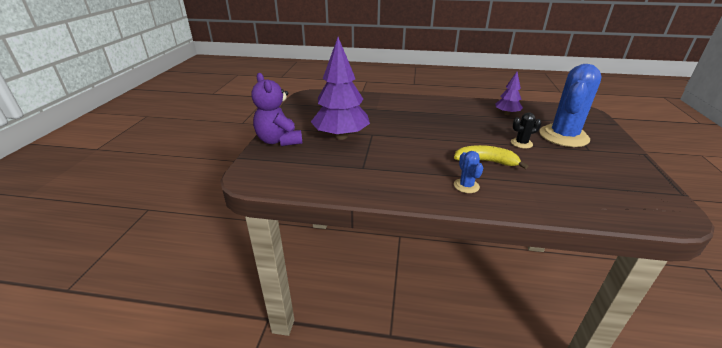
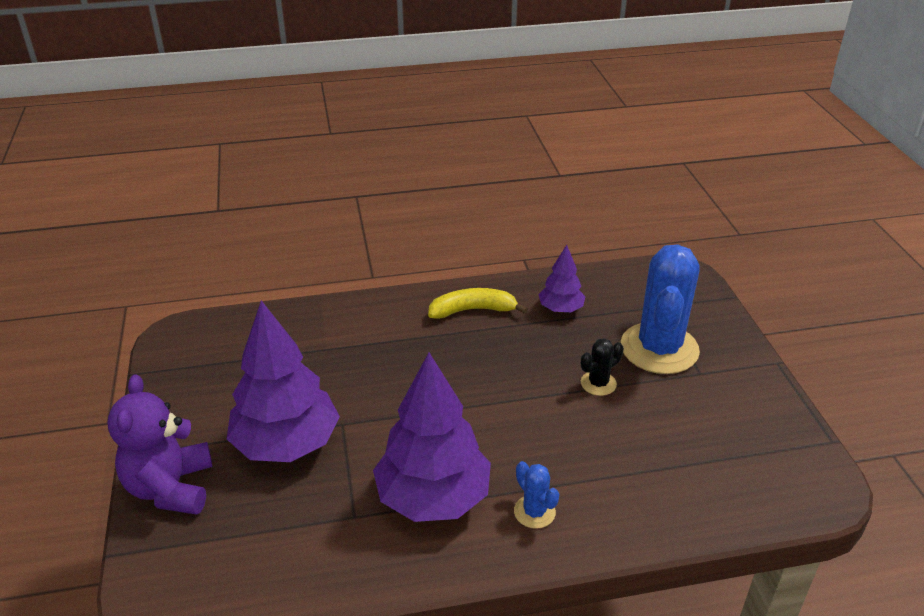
camera: 20 degrees left, 5 degrees up
(279, 141) = (171, 488): purple teddy bear -> purple teddy bear turned 45 degrees clockwise
(408, 169) = (433, 498): none -> purple tree
(486, 161) = (552, 445): yellow banana -> yellow banana (473, 310)

